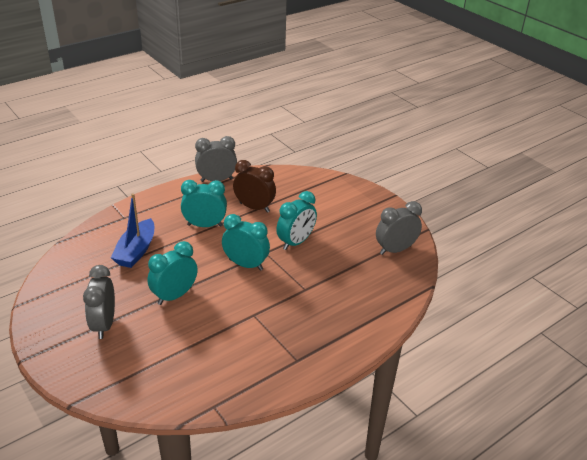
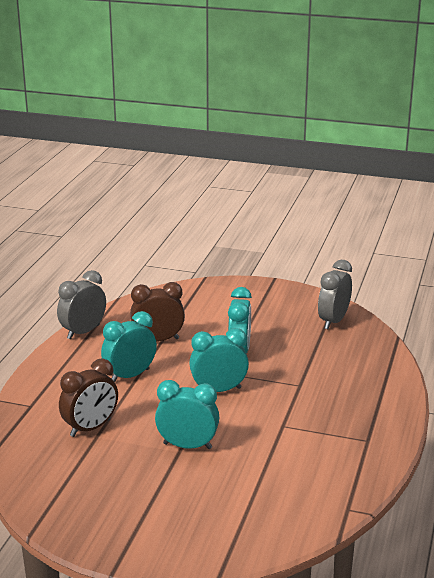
camera: 35 degrees left, 10 degrees down
(104, 324) = (153, 502): grey clock -> none
(136, 251) = (90, 428): blue boat -> brown clock
(174, 296) = (187, 446): turquoise clock -> turquoise clock turned 90 degrees clockwise

